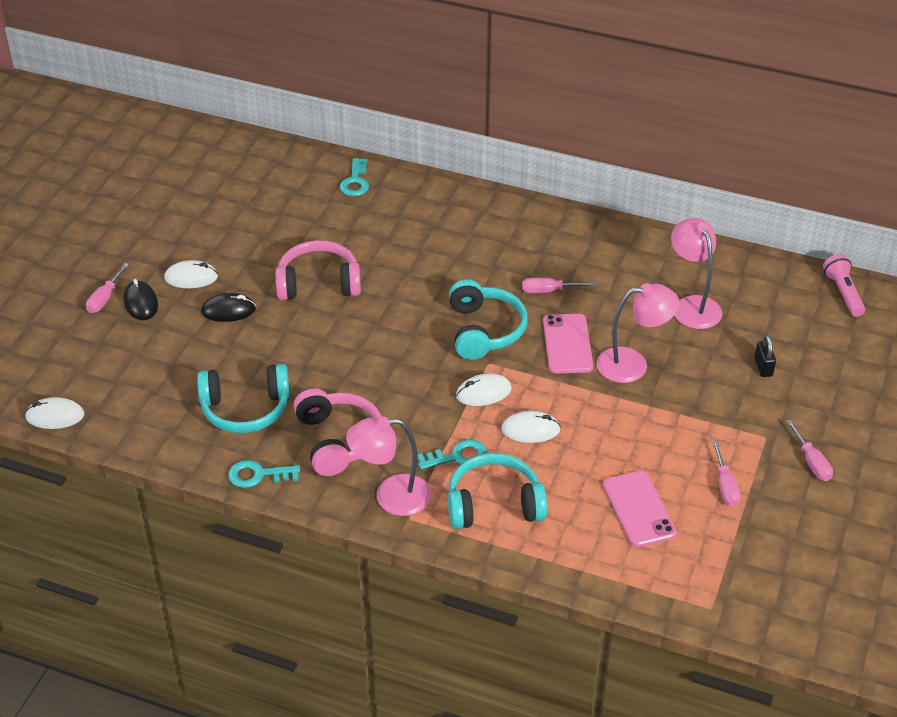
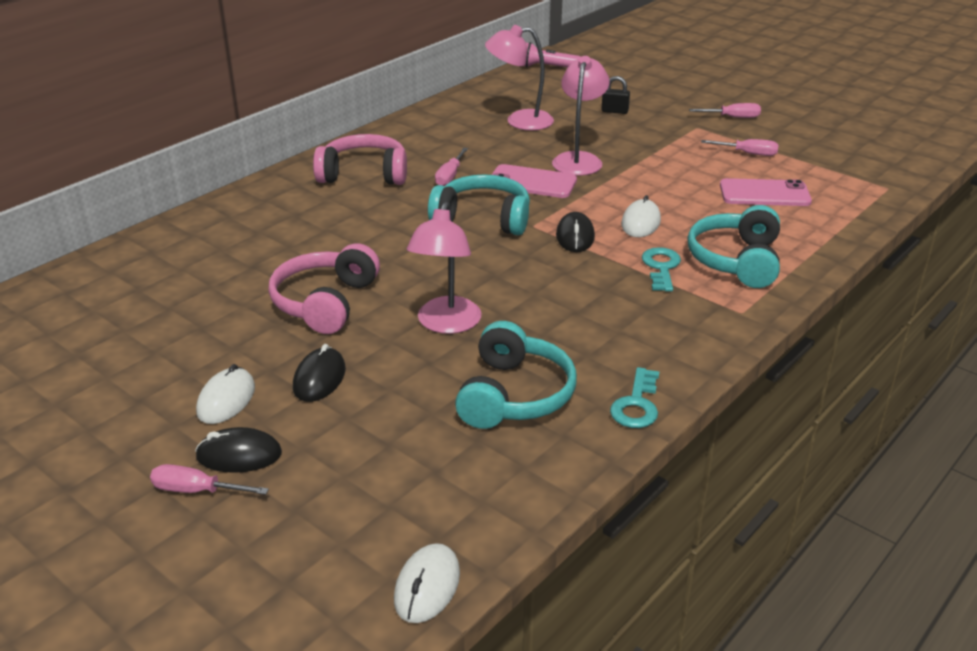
camera: 70 degrees left, 10 degrees down
(105, 298) = (197, 491): pink screwdriver -> pink screwdriver turned 150 degrees clockwise
(338, 440) = (603, 336): pink headphones -> pink headphones (364, 174)
(355, 182) = (167, 247): turquoise key -> none
(391, 496) = (705, 317): pink lamp -> pink lamp (446, 324)
(483, 393) = (575, 236): white mouse -> black mouse

